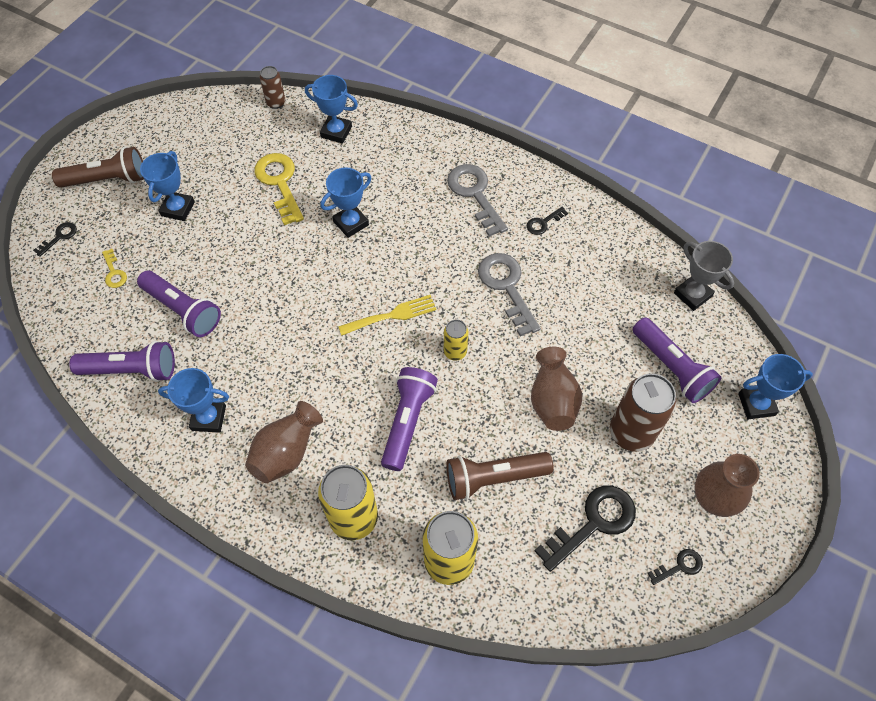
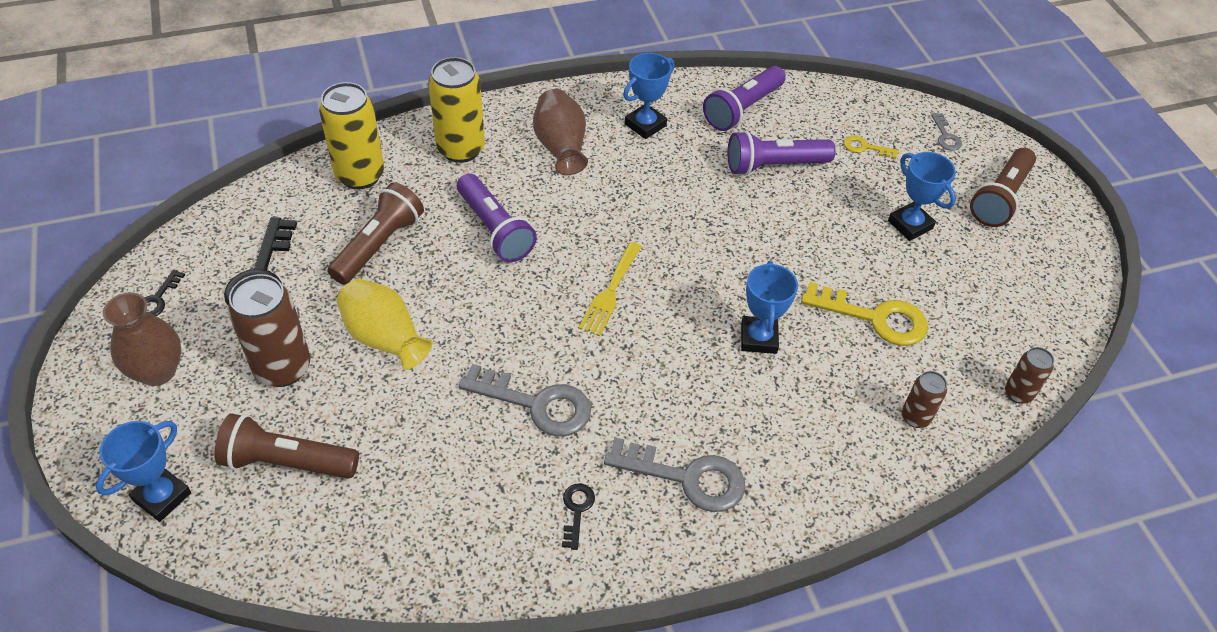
camera: 130 degrees right, 10 degrees down
(59, 237) = (946, 136): black key -> grey key
(336, 132) = (915, 417): blue trophy -> brown can
(455, 352) = (518, 308): yellow can -> none
(552, 400) = (385, 338): brown vase -> yellow vase
(671, 368) = (287, 462): purple flashlight -> brown flashlight
(692, 295) = (323, 570): grey trophy -> none

